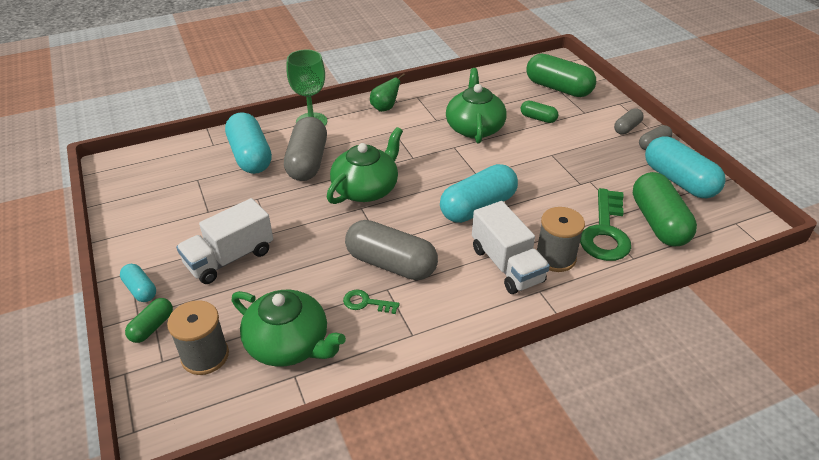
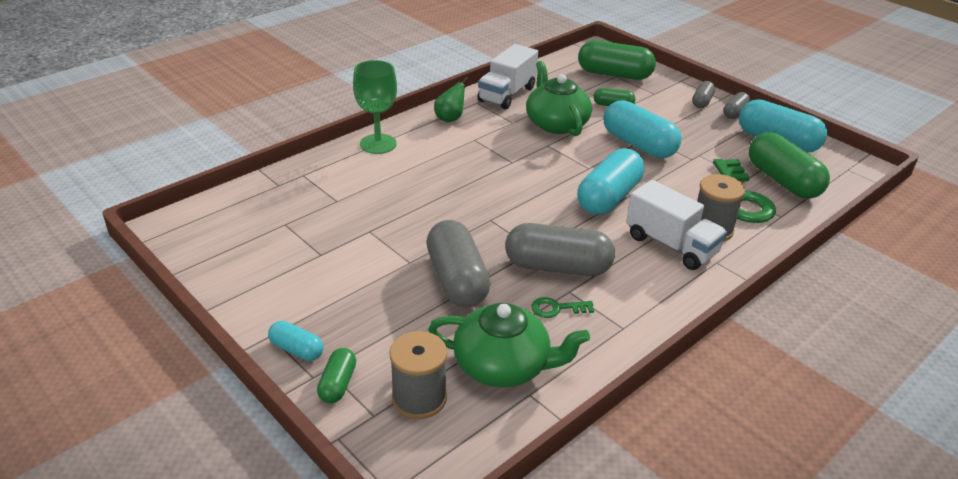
camera: 20 degrees left, 5 degrees down
(230, 258) = (379, 296): white truck -> white truck (507, 94)
(250, 156) = (331, 189): turquoise capsule -> turquoise capsule (638, 144)
(307, 162) = (401, 185): grey capsule -> grey capsule (457, 280)
(366, 189) = (483, 200): green teapot -> none

